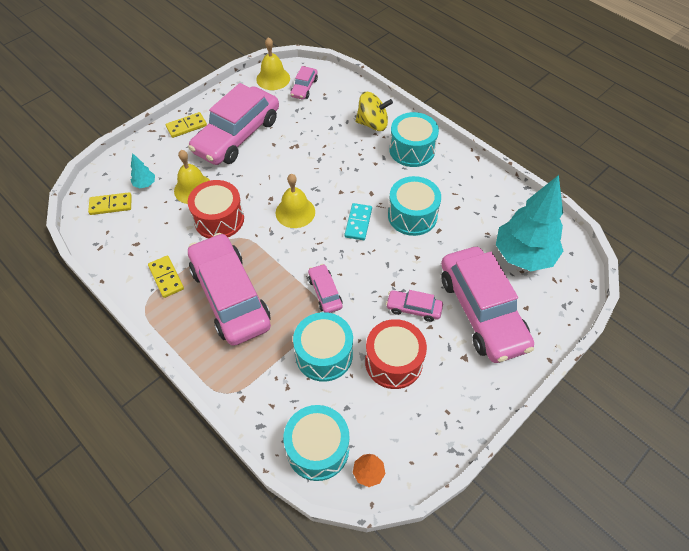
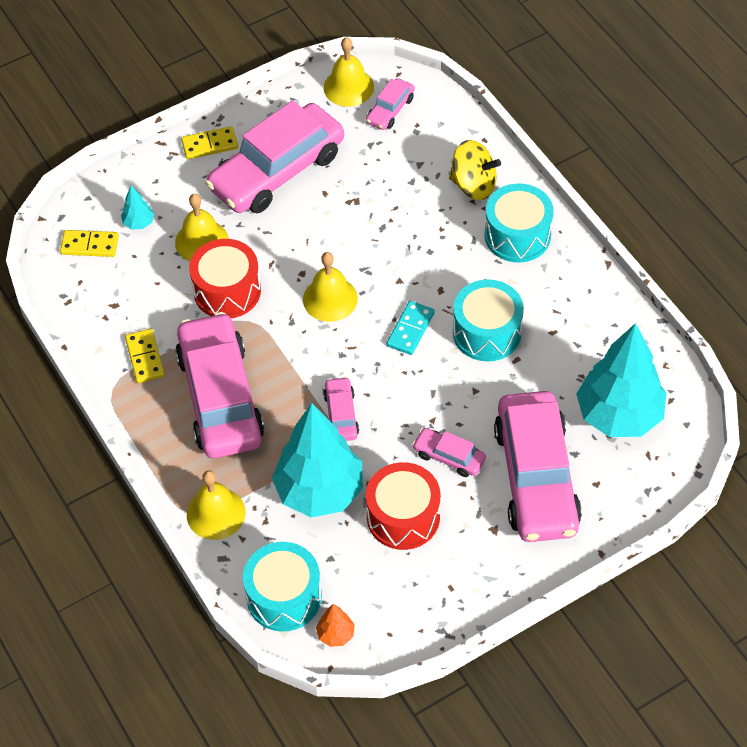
camera: 15 degrees right, 0 degrees up
(246, 389) = (216, 513): none -> yellow bell
(324, 354) = (319, 491): turquoise drum -> turquoise tree

